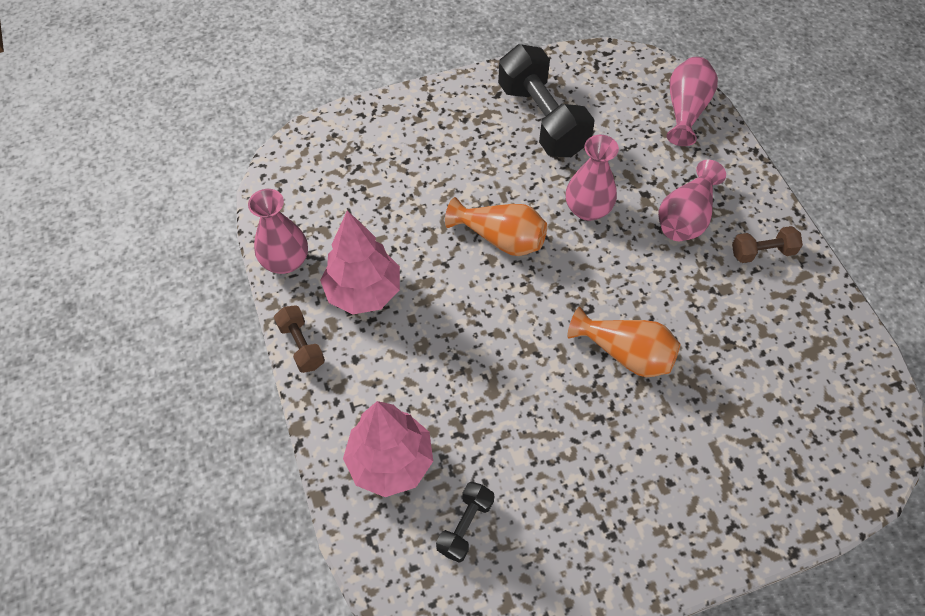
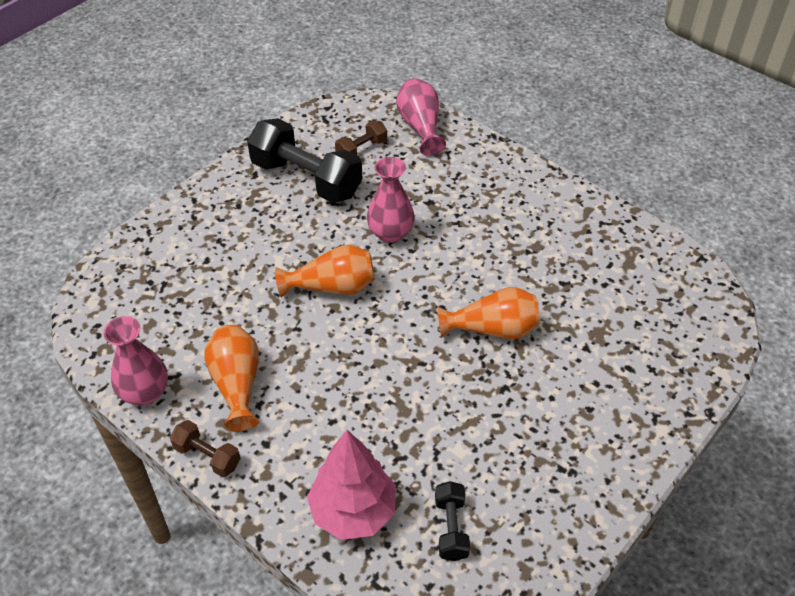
camera: 30 degrees left, 10 degrees down
(363, 292) = (237, 384): pink tree -> orange vase
(685, 217) = (472, 206): pink vase -> none
(762, 252) = (546, 207): brown dumbbell -> brown dumbbell (361, 149)

